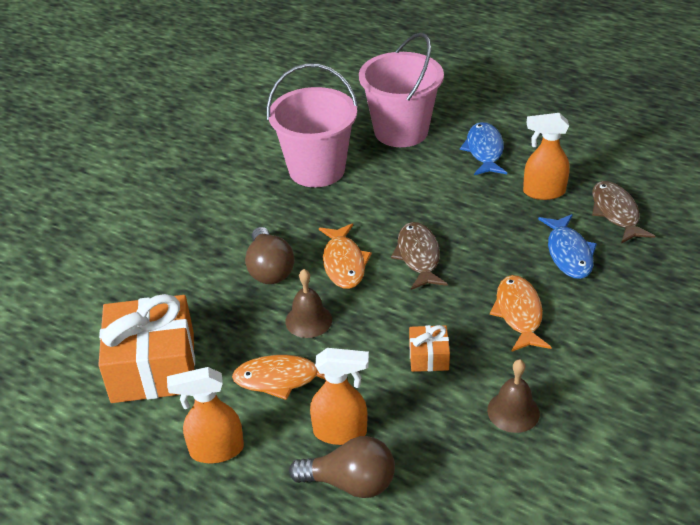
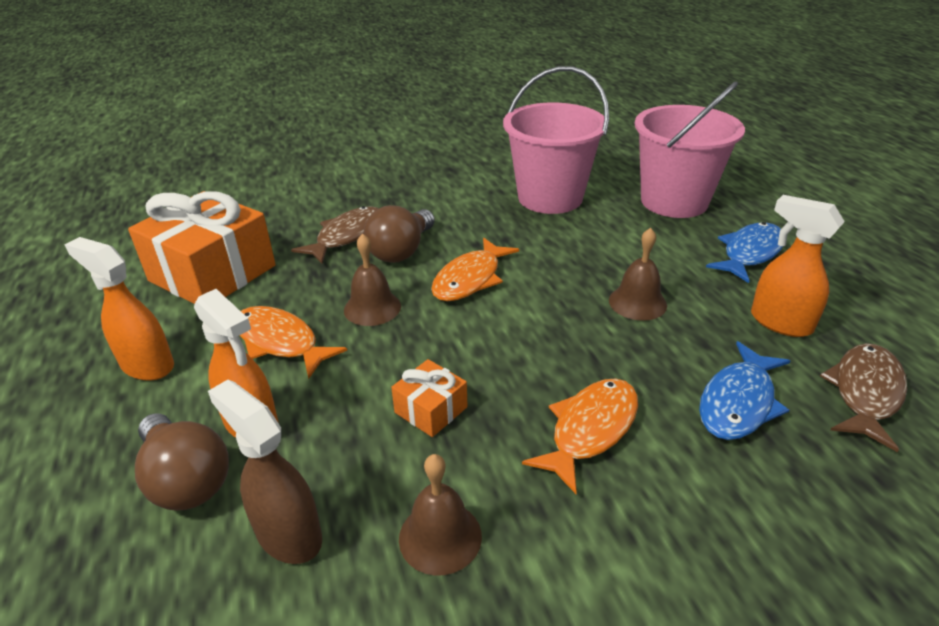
camera: 40 degrees right, 5 degrees down
(418, 256) = (550, 310): brown fish -> brown fish (346, 236)
(443, 464) = (288, 534): none -> brown spray bottle
(460, 222) = (637, 302): none -> brown bell

